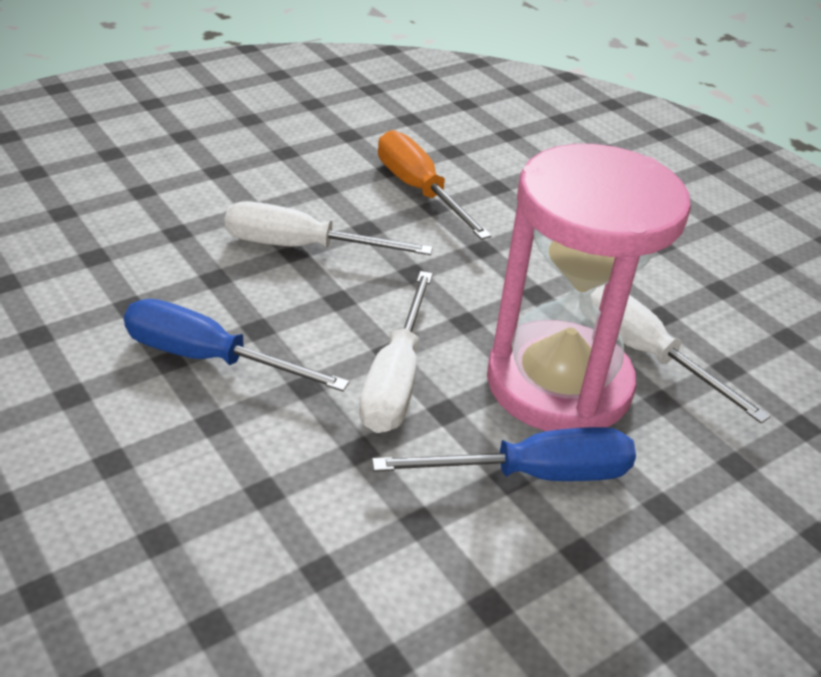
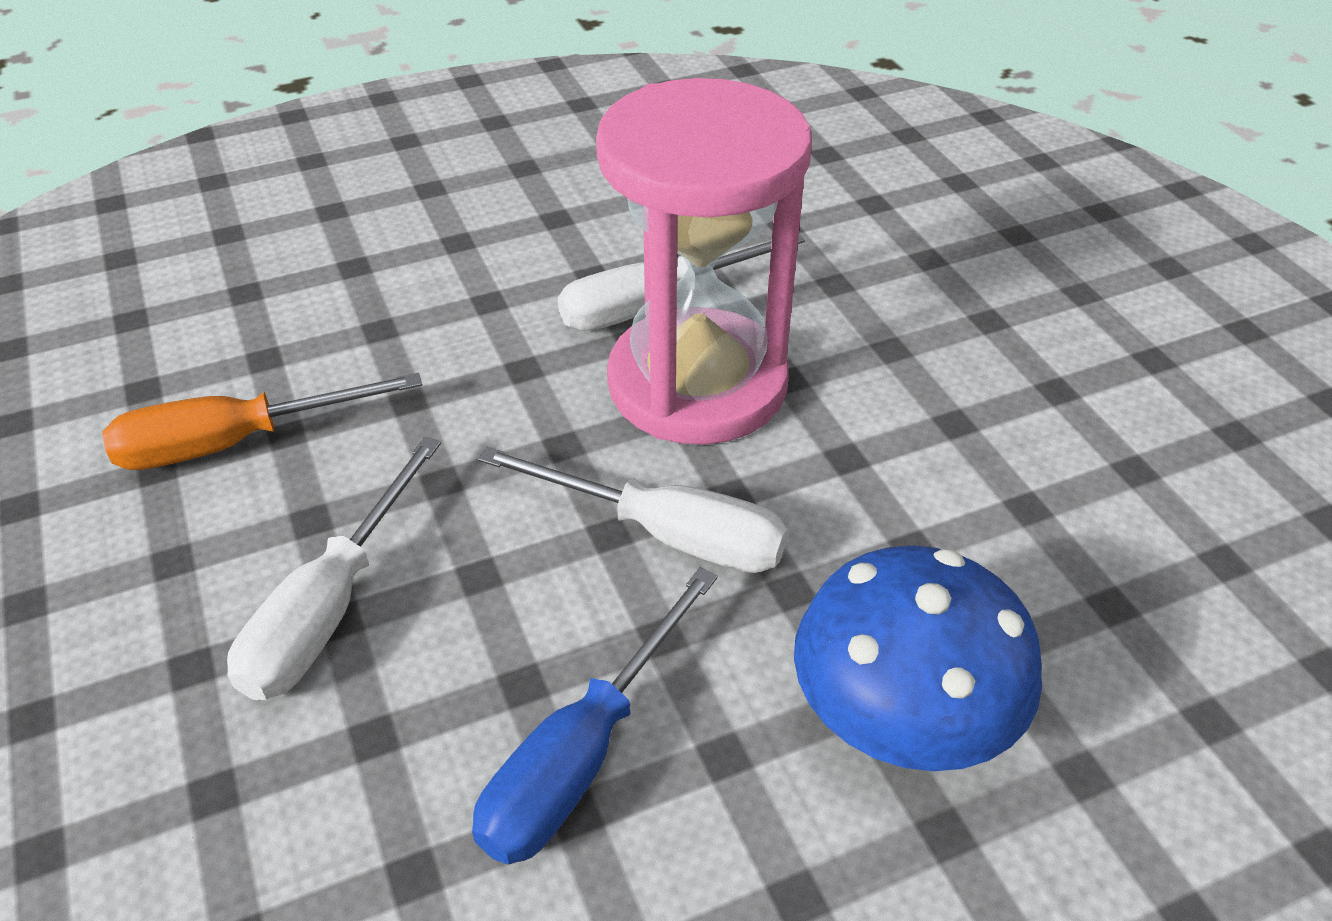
camera: 75 degrees left, 5 degrees up
(253, 513) = (901, 716): none -> blue mushroom
(534, 474) = (843, 435): blue screwdriver -> none

